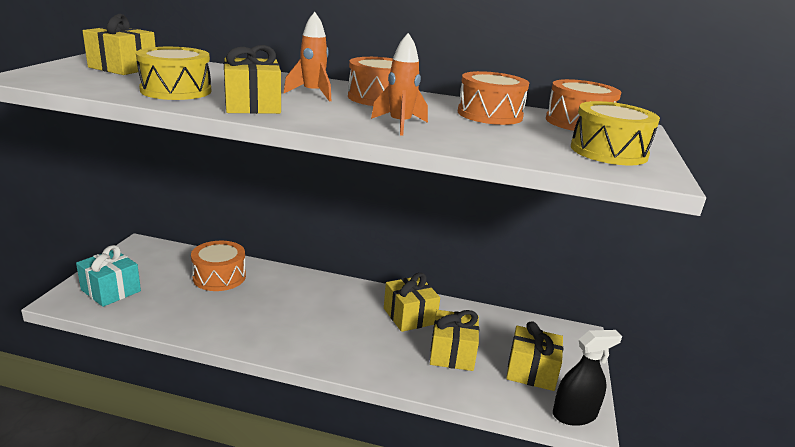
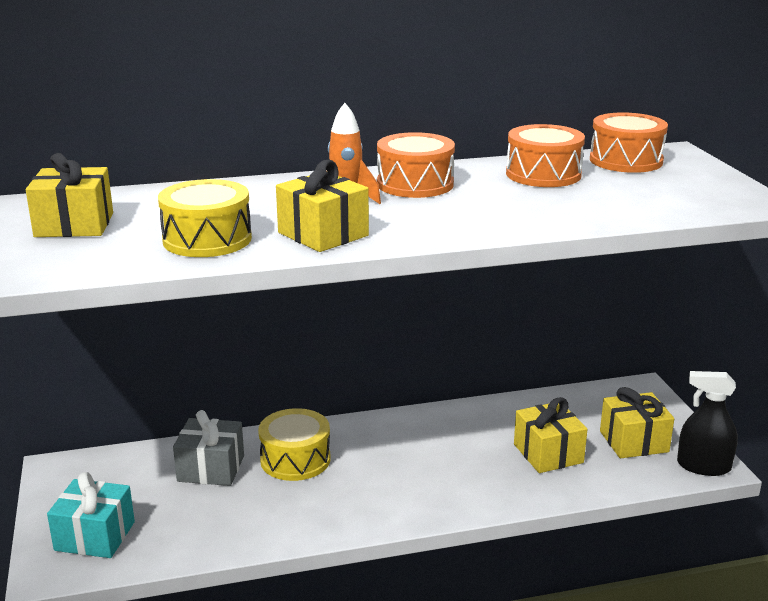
camera: 25 degrees left, 0 degrees up
(219, 277) = (211, 468): orange drum -> grey gift
(400, 125) = (494, 214): orange rocket -> none
(409, 316) = (469, 431): yellow gift -> none
(574, 414) = (703, 466): black spray bottle -> black spray bottle turned 120 degrees counterclockwise
(608, 151) = (695, 189): yellow drum -> yellow drum (295, 459)

